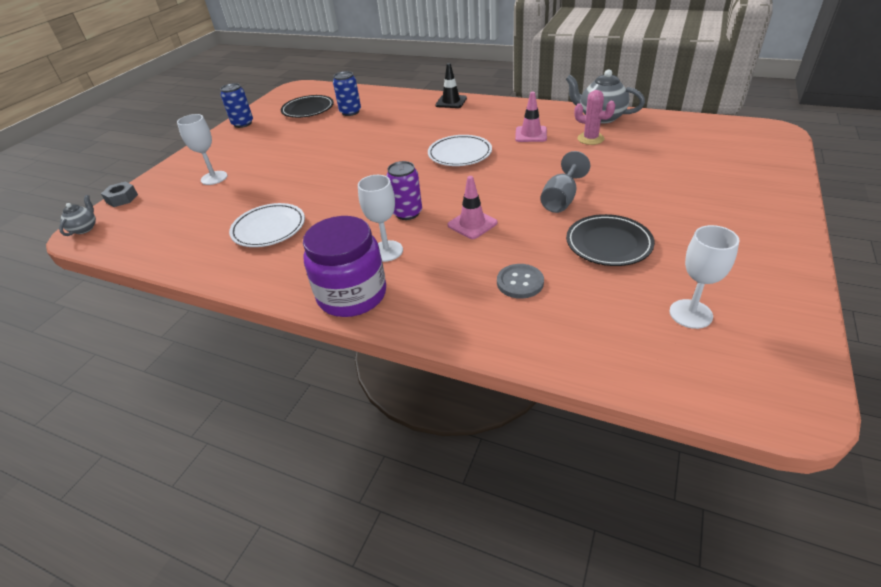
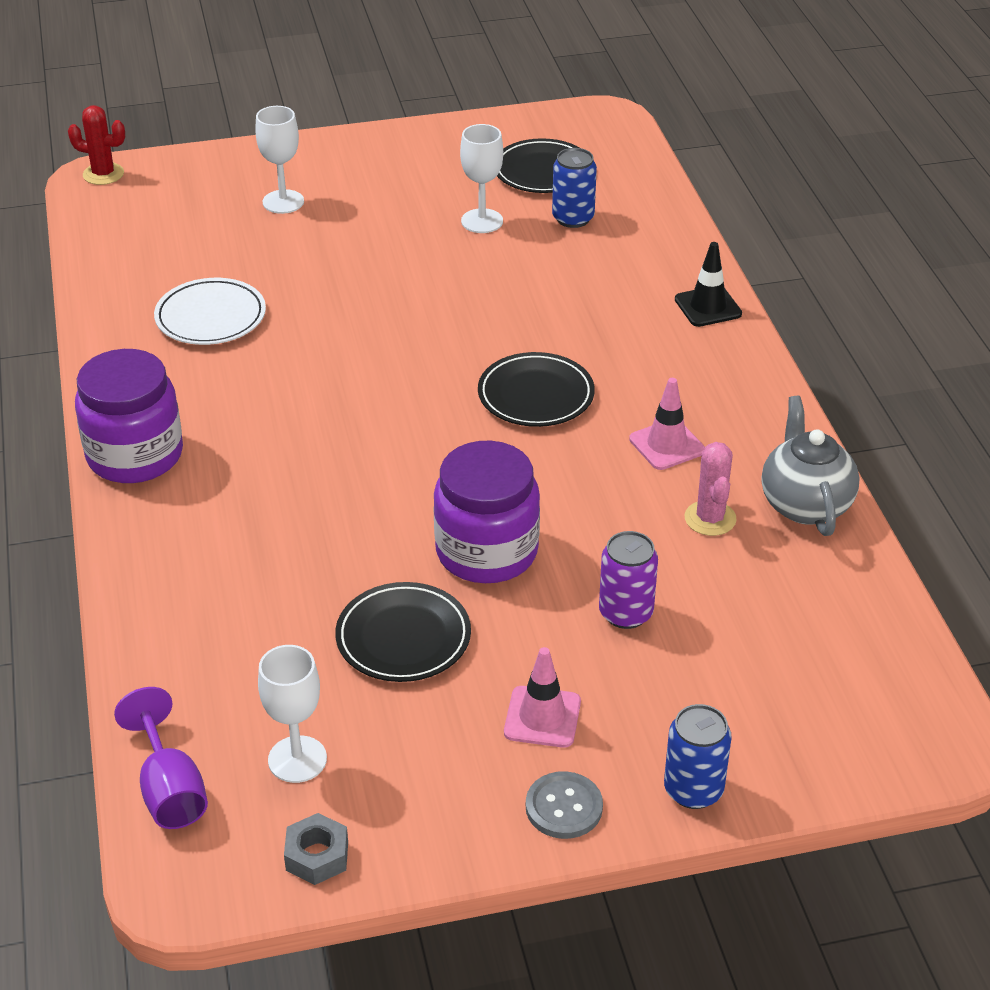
camera: 50 degrees right, 0 degrees up
(84, 228) = (103, 174): grey teapot -> red cactus
(122, 198) = (180, 159): grey nut -> grey nut (317, 856)
(243, 124) = (443, 136): blue can -> blue can (693, 790)
(386, 251) = (238, 440): white goblet -> white goblet (482, 221)
(407, 213) = (335, 418): purple can -> purple can (625, 613)
(460, 154) = (536, 395): white plate -> black plate
(472, 224) = (354, 489): pink traffic cone -> pink traffic cone (542, 717)
(520, 282) = (256, 584): grey button -> grey button (564, 807)
(561, 199) = (486, 552): grey goblet -> purple jar
(691, 381) = (169, 789): none -> purple goblet

